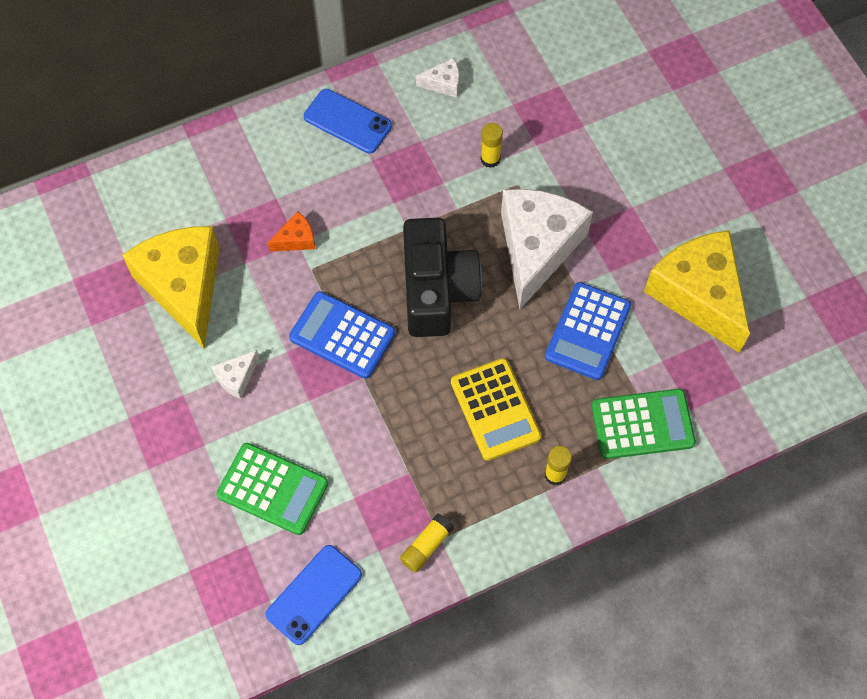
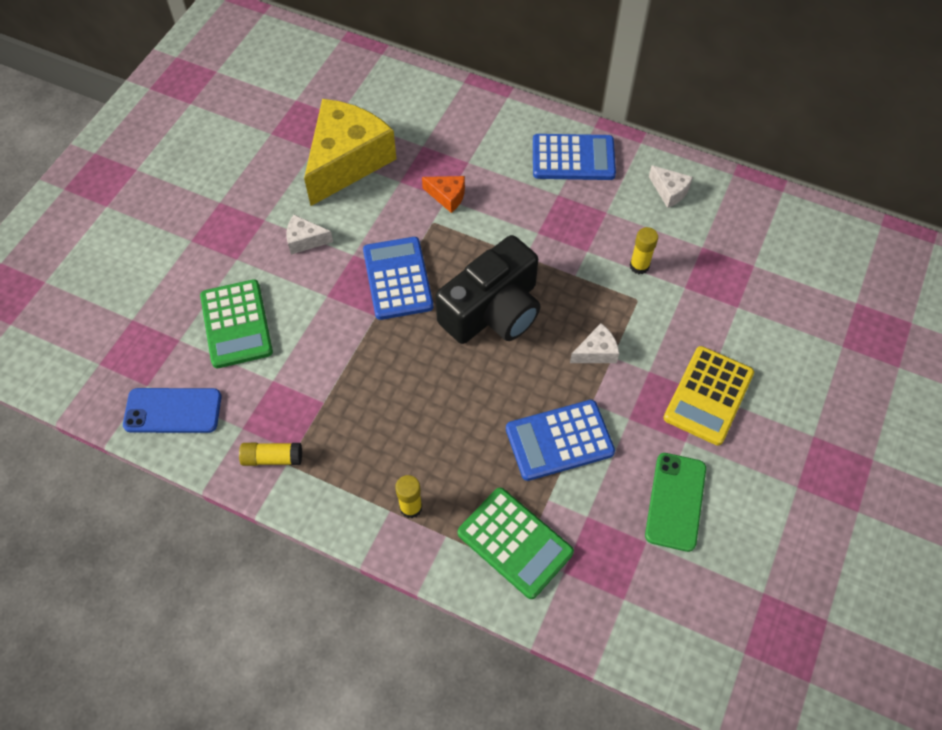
camera: 50 degrees right, 5 degrees down
(347, 121) = (573, 158): blue phone -> blue calculator
(495, 409) = (429, 423): yellow calculator -> yellow calculator (708, 395)
(537, 248) = (596, 352): white cheese -> white cheese, size x0.41
(698, 295) = (675, 501): yellow cheese -> green phone

